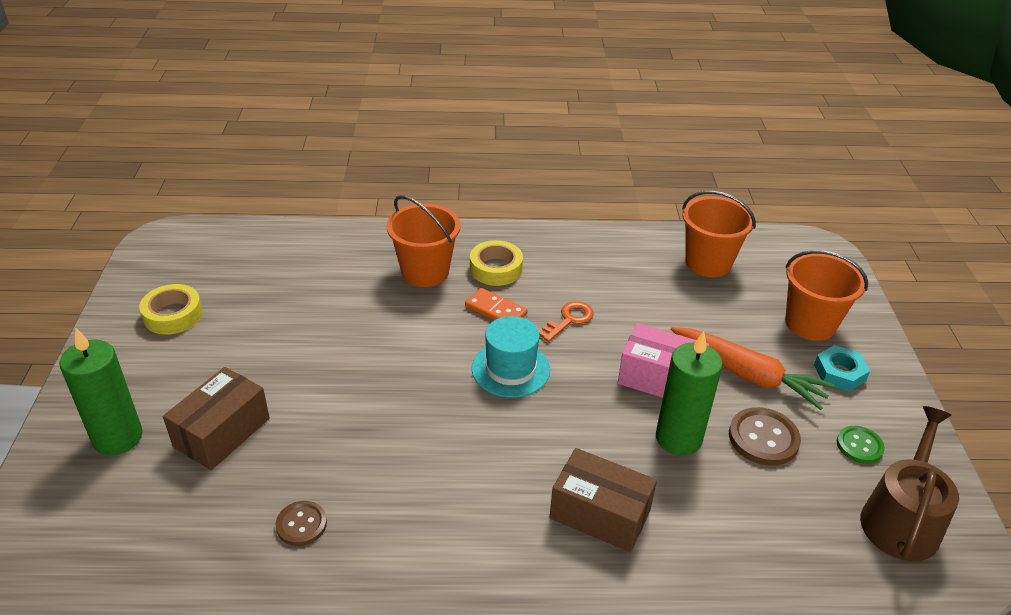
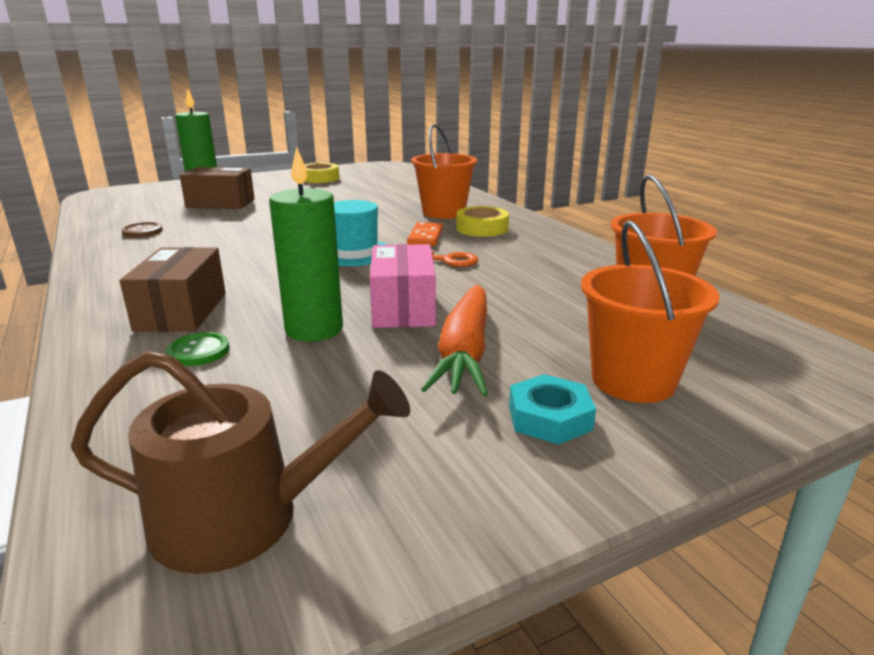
camera: 65 degrees right, 15 degrees down
(763, 438) = (351, 377): brown button -> none
(859, 446) = (393, 455): green button -> green button (198, 351)

